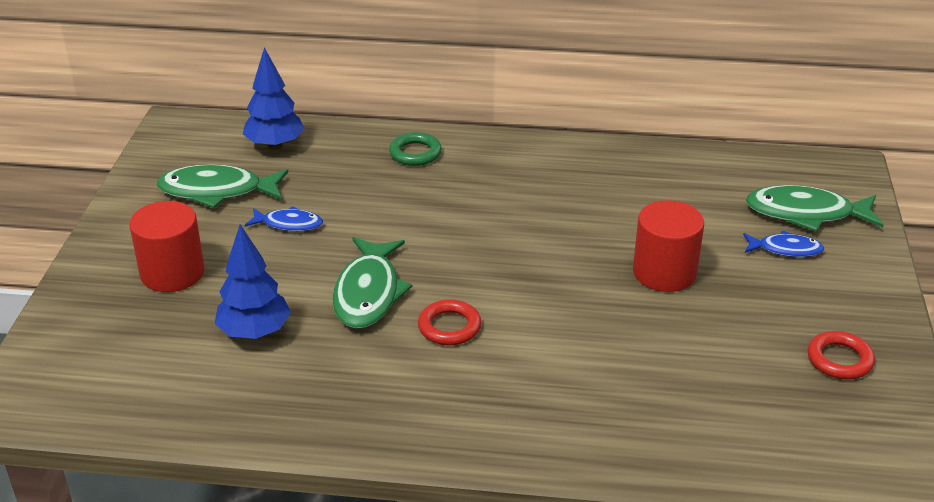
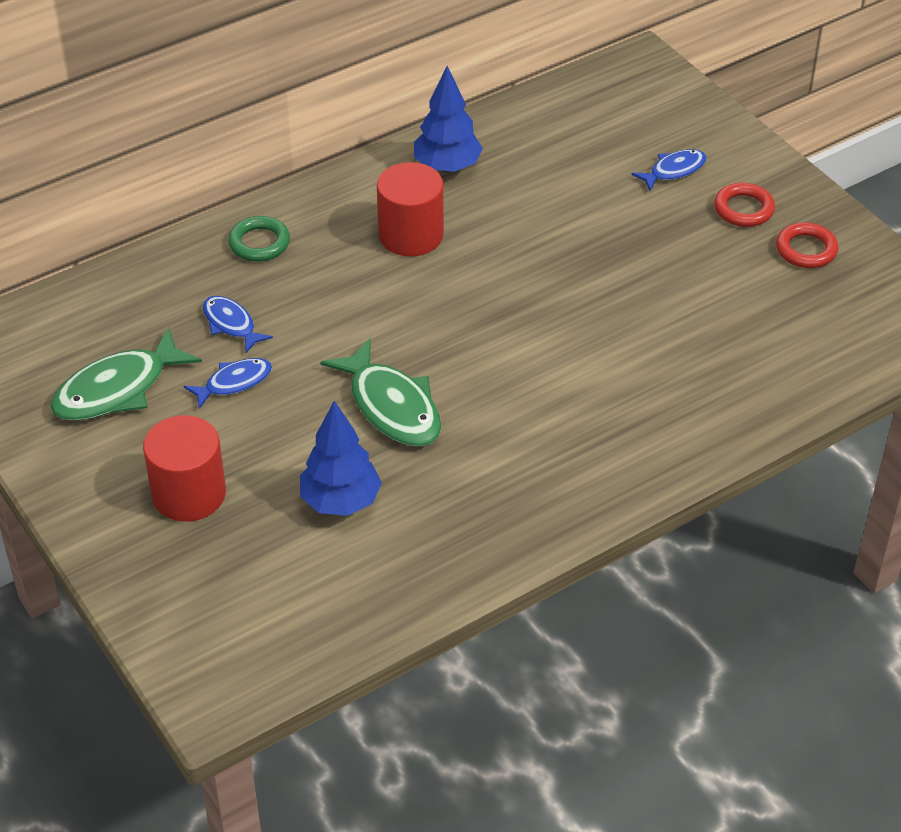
camera: 40 degrees left, 10 degrees up
(275, 145) = (109, 308): blue tree -> blue tree (447, 166)
(333, 190) = (231, 324): none -> blue fish
(449, 327) = (496, 396): red ring -> red ring (743, 209)
(664, 272) = (606, 245): red cylinder -> red cylinder (411, 235)
(805, 214) = (655, 127): green fish -> none

